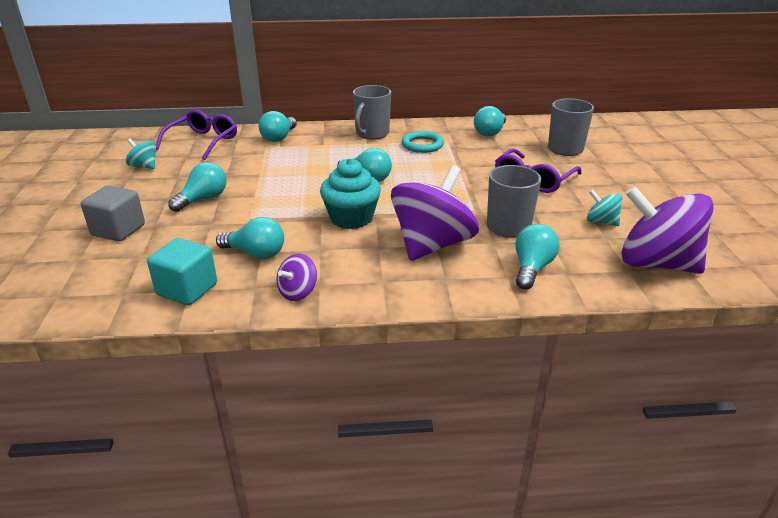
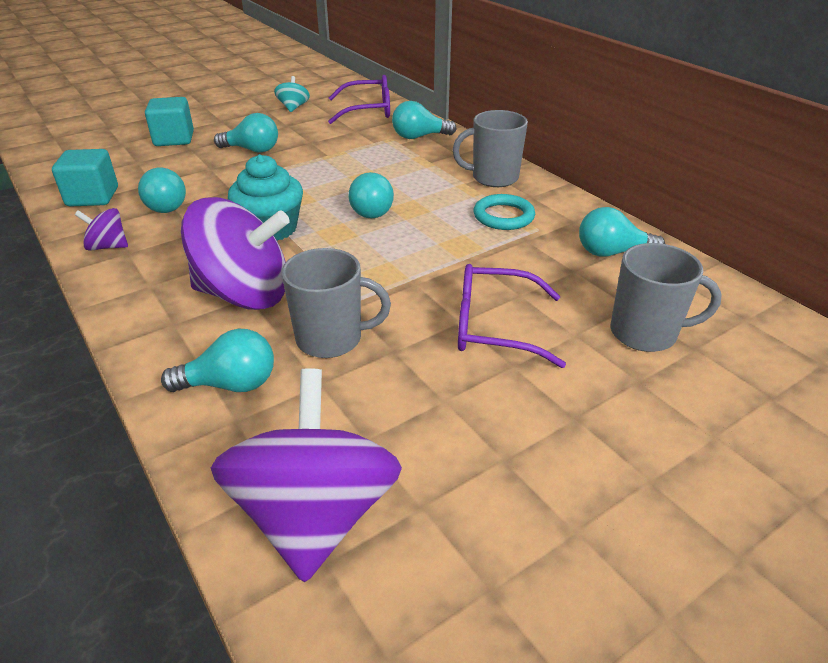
camera: 60 degrees right, 5 degrees up
(118, 230) = (174, 139): grey cube -> turquoise cube
(601, 222) = (413, 424): turquoise spinning top -> none

